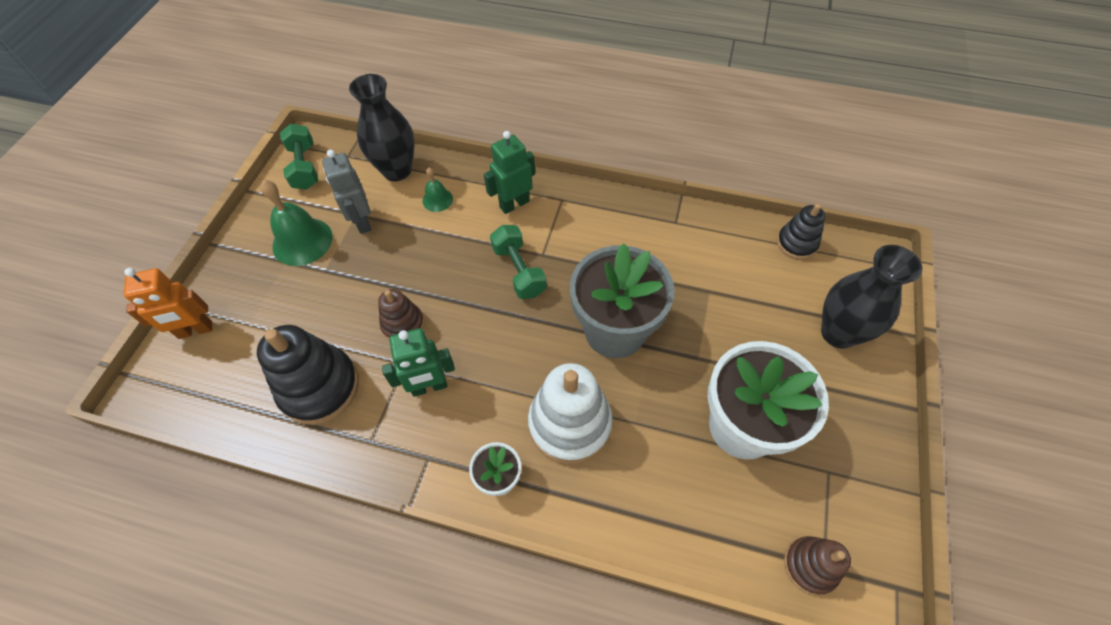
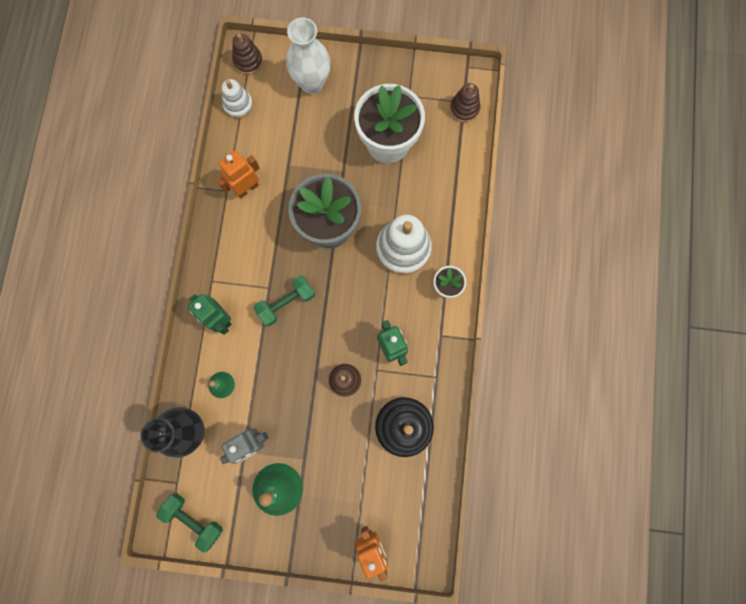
camera: 100 degrees left, 20 degrees up
(304, 167) = (194, 519): green dumbbell -> green dumbbell turned 60 degrees clockwise
(678, 243) = (247, 188): none -> orange robot
(796, 243) = (238, 105): black stacking toy -> white stacking toy
(838, 333) = (312, 83): black vase -> white vase
(864, 259) = (248, 61): none -> brown stacking toy

